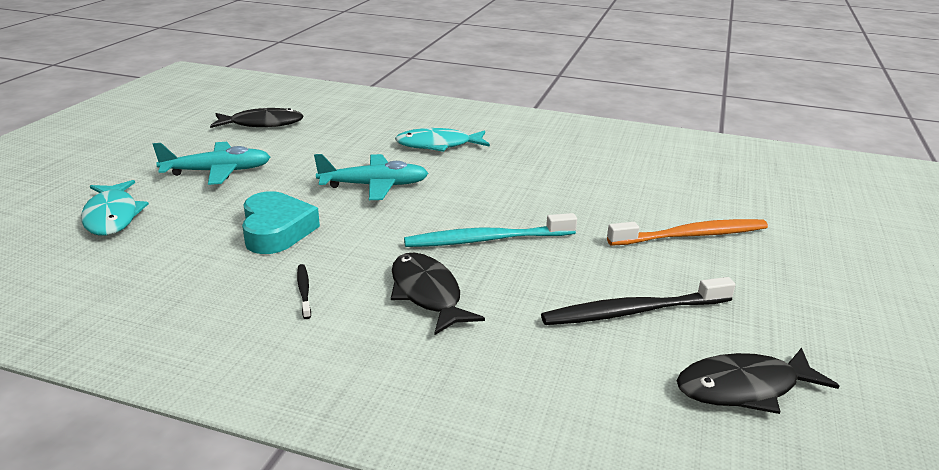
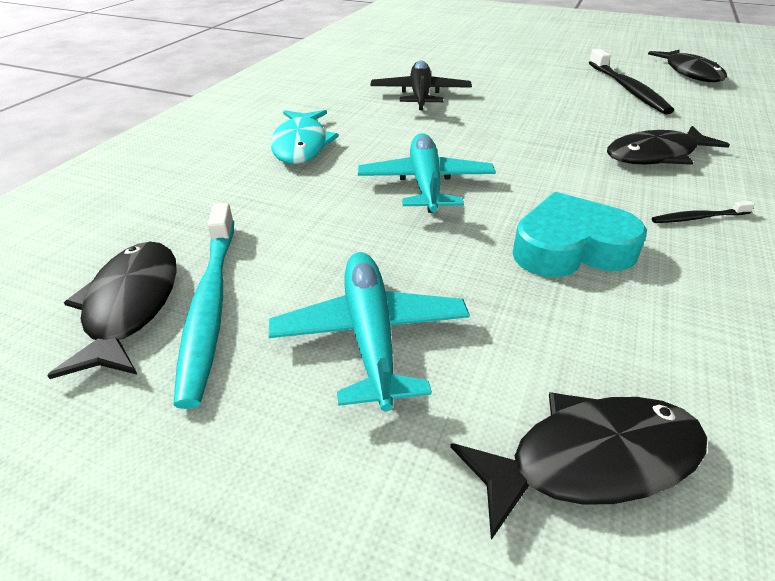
camera: 85 degrees left, 10 degrees up
(112, 216) = (592, 460): turquoise fish -> black fish
(486, 240) = (542, 129): turquoise toothbrush -> turquoise toothbrush (210, 306)
(558, 185) = (420, 95): none -> black plane
(692, 235) = (506, 63): orange toothbrush -> none

